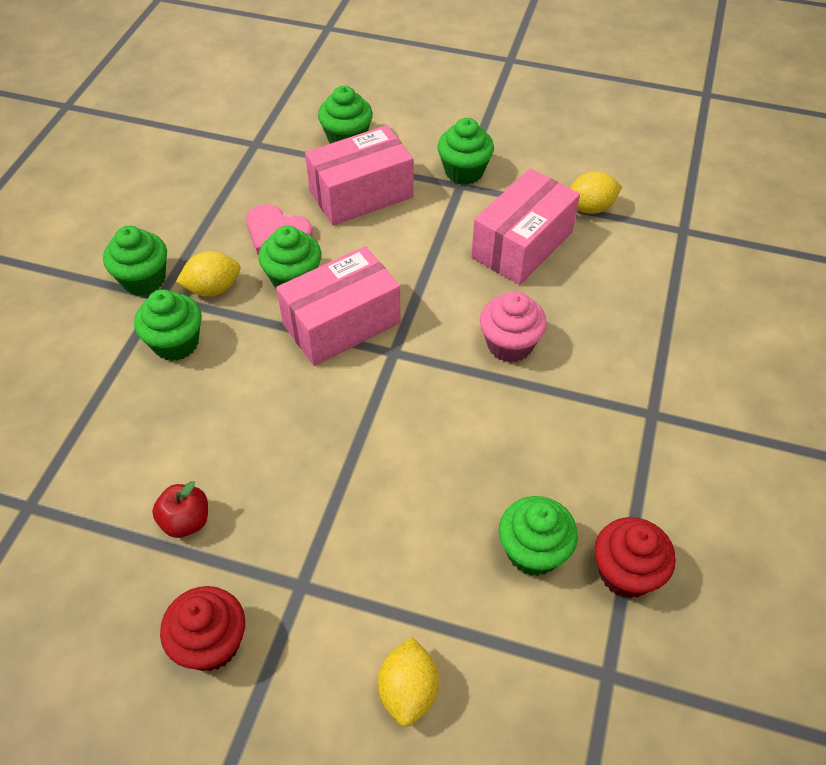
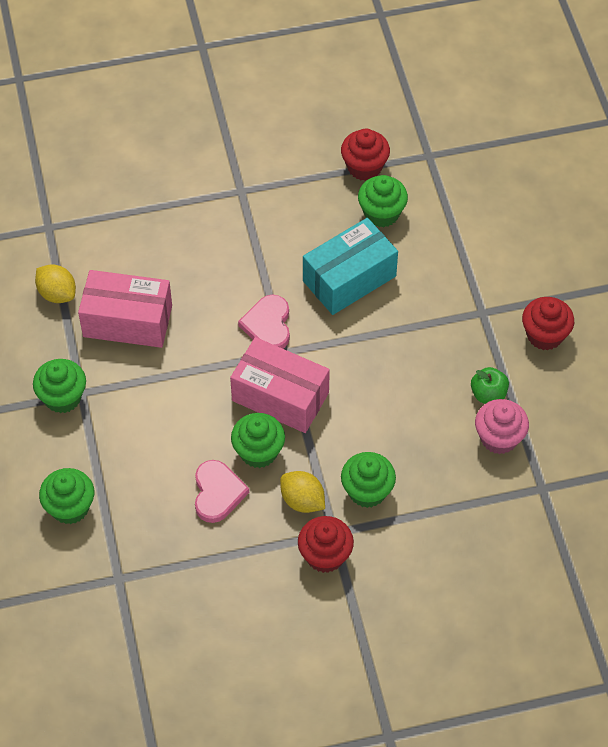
camera: 120 degrees left, 5 degrees up
(144, 279) = (325, 555): green cupcake -> red cupcake
(186, 521) = (488, 394): red apple -> green apple
(361, 194) = (135, 458): pink box -> none
(408, 691) = (501, 234): yellow lemon -> none
(438, 353) = (268, 325): none -> pink heart
(451, 461) = (349, 278): none -> turquoise box
(509, 345) = (233, 288): pink cupcake -> pink cupcake (499, 438)

